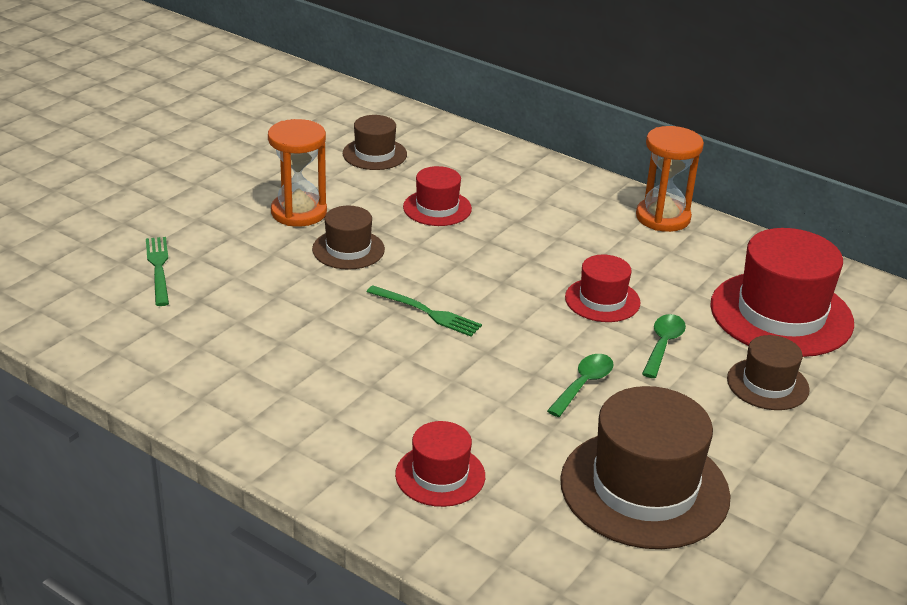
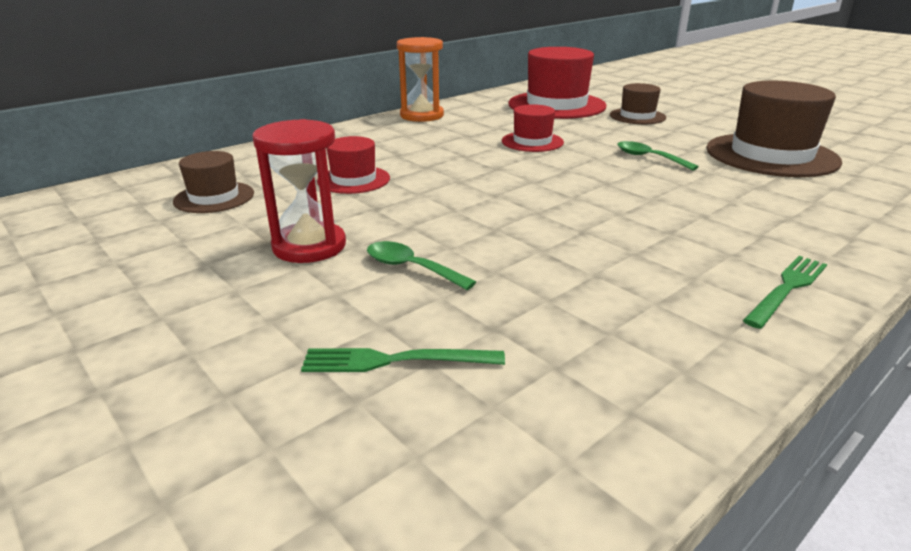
camera: 75 degrees left, 5 degrees down
(299, 212) = (309, 246): orange hourglass -> red hourglass
(348, 249) = (410, 225): brown hat -> none
(426, 312) = (542, 199): green fork -> green fork (787, 289)
(440, 475) = (799, 215): red hat -> none
(663, 345) = (594, 133): green spoon -> green spoon (411, 268)

